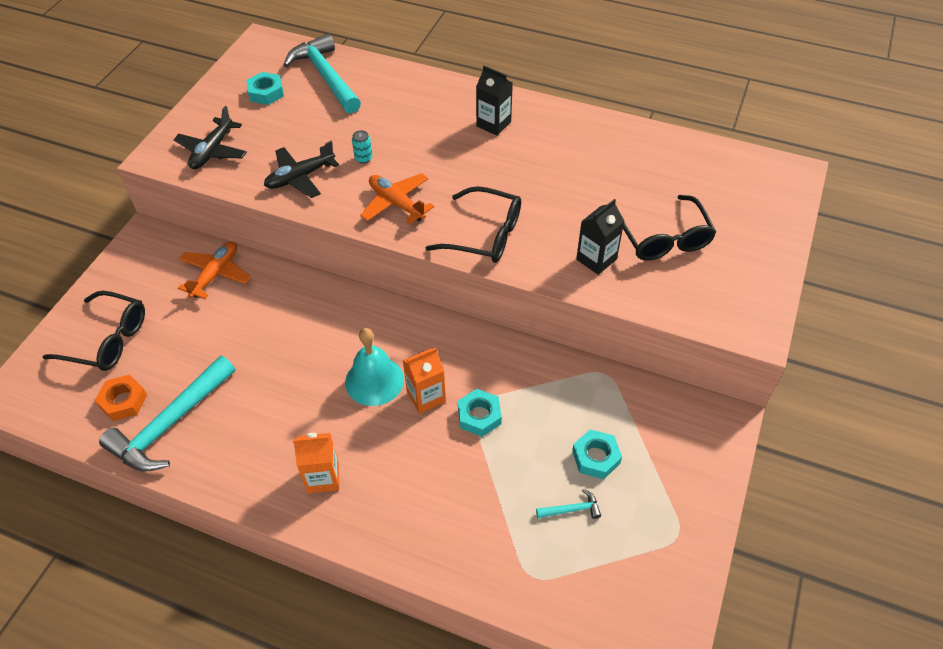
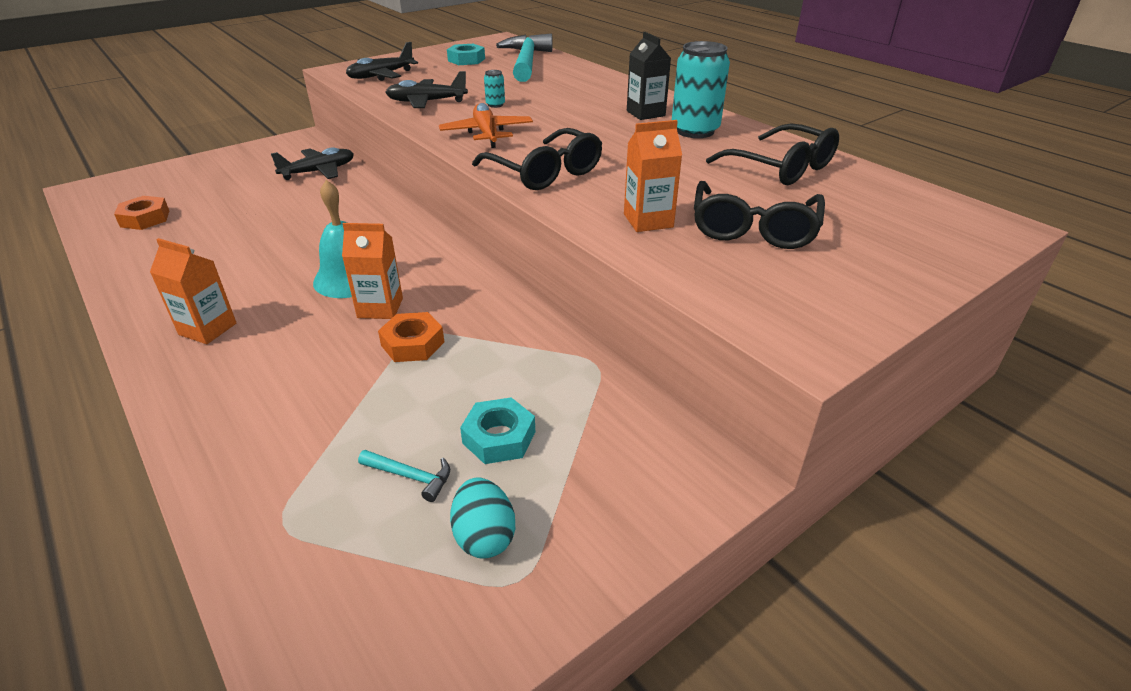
camera: 30 degrees right, 15 degrees down
(107, 340) = (190, 182): black glasses -> black glasses (781, 168)
(171, 424) = (153, 244): turquoise hammer -> none
(215, 274) = (319, 171): orange plane -> black plane
(479, 416) = (413, 344): turquoise nut -> orange nut
(547, 135) = (695, 131): none -> turquoise can
(596, 259) = (648, 221): black carton -> orange carton
(642, 521) = (484, 536): none -> turquoise egg

